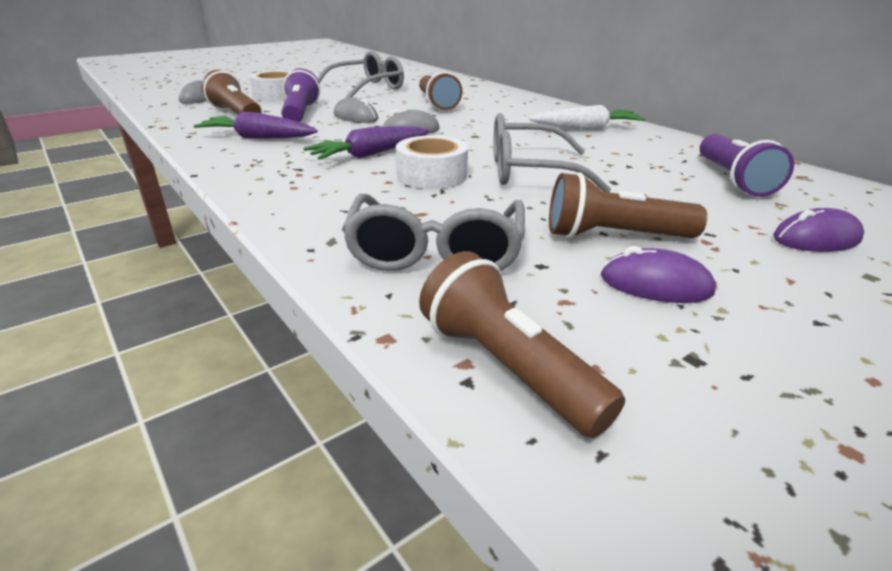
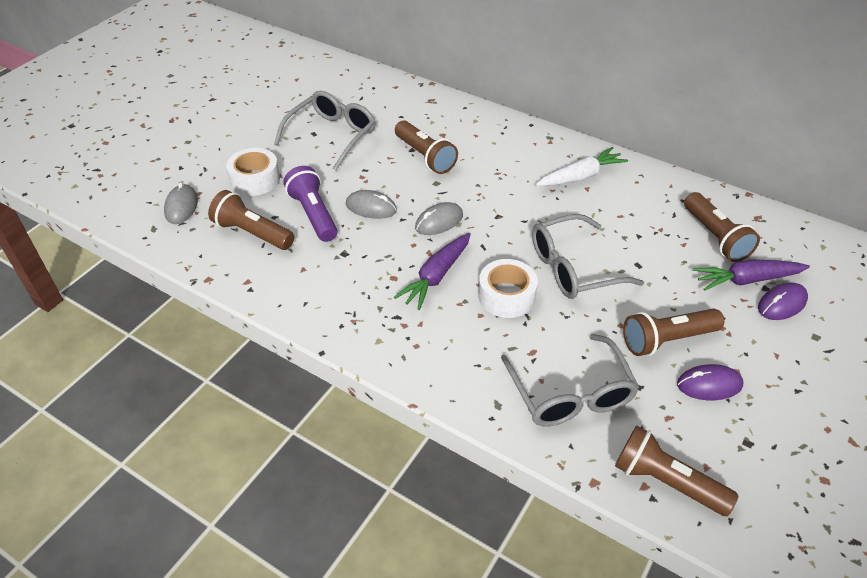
camera: 20 degrees left, 15 degrees up
(258, 138) = (318, 275): purple carrot -> purple carrot (747, 280)
(733, 179) = (715, 237): purple flashlight -> brown flashlight

